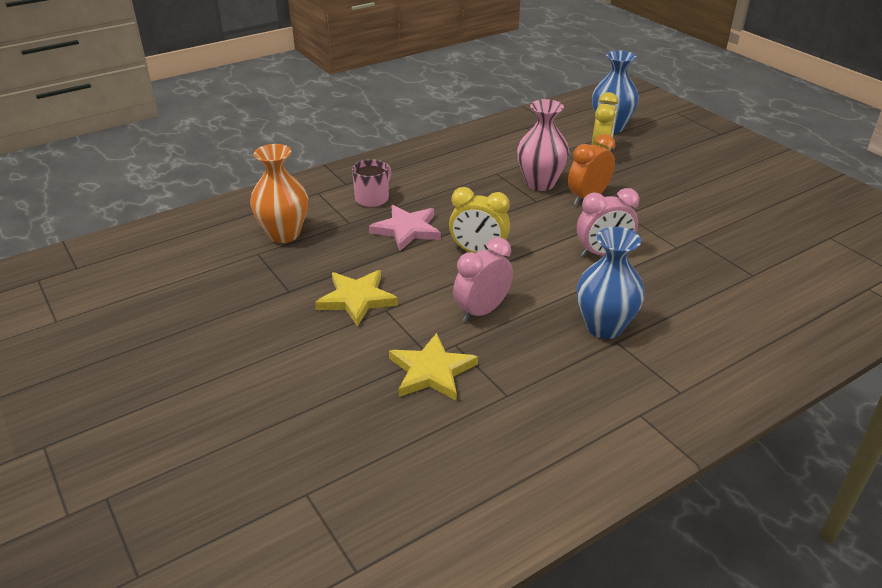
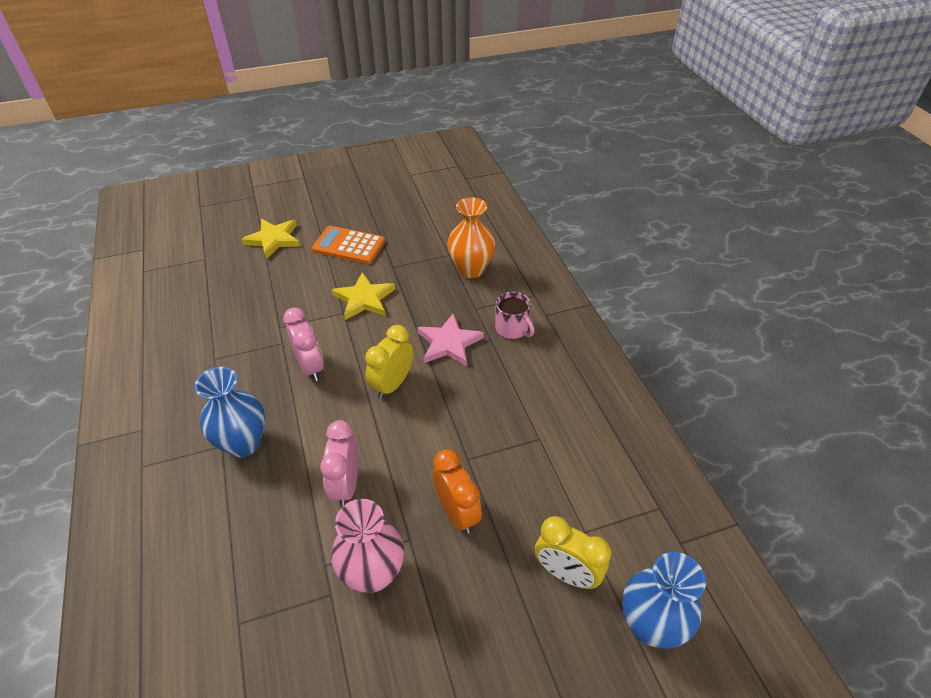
camera: 105 degrees right, 10 degrees up
(249, 338) = (349, 246): none -> orange calculator
(431, 371) = (262, 324): yellow star -> yellow star (274, 239)
(540, 183) = (504, 474): pink vase -> pink vase (373, 574)

